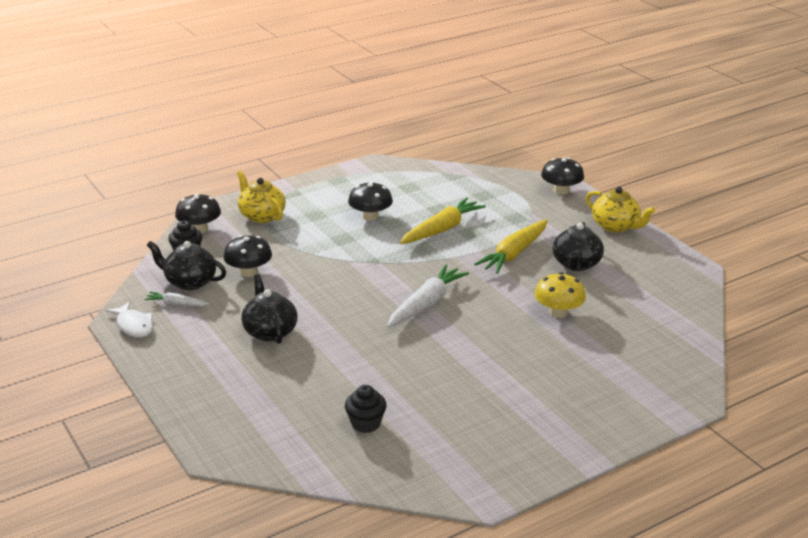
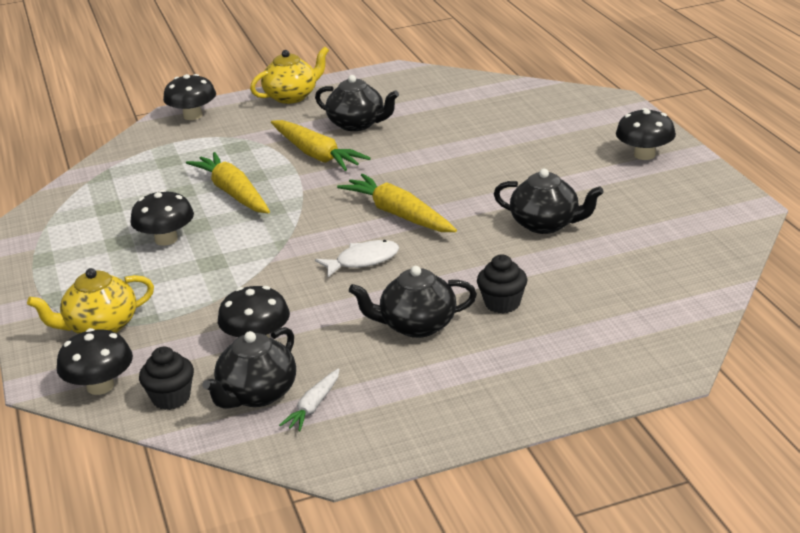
camera: 75 degrees left, 0 degrees up
(134, 325) = (356, 447): white fish -> white fish (363, 261)
(366, 423) = (624, 266): black cupcake -> black cupcake (502, 303)
(426, 304) = (399, 214): white carrot -> yellow carrot
(426, 377) = (546, 224): none -> black teapot
(558, 312) = (447, 143): yellow mushroom -> none
(575, 426) = (644, 155): none -> black mushroom

